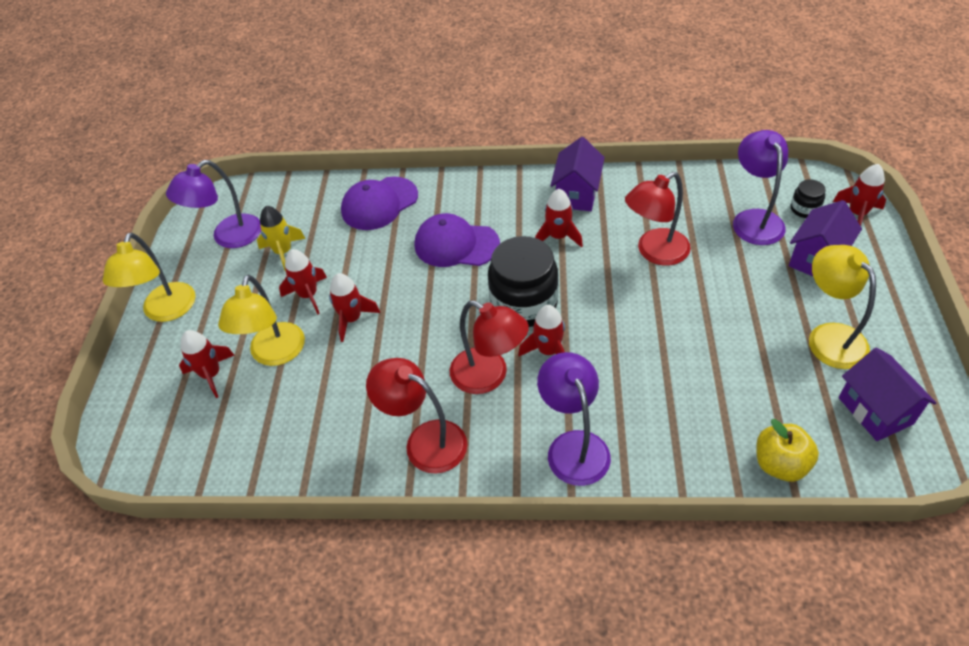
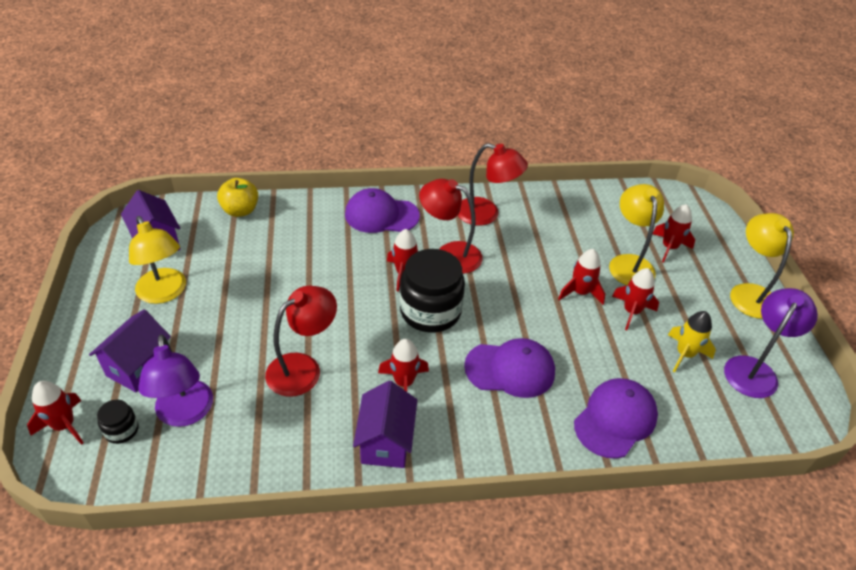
camera: 165 degrees right, 5 degrees down
(573, 446) = (381, 215): purple lamp -> purple cap

